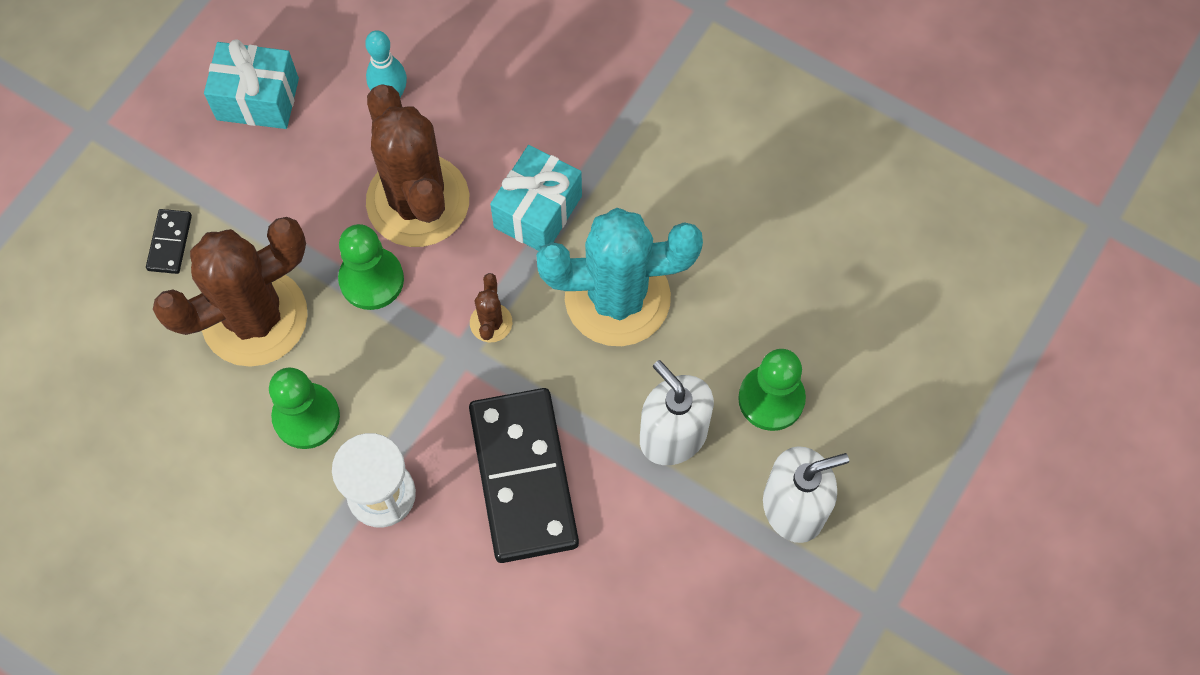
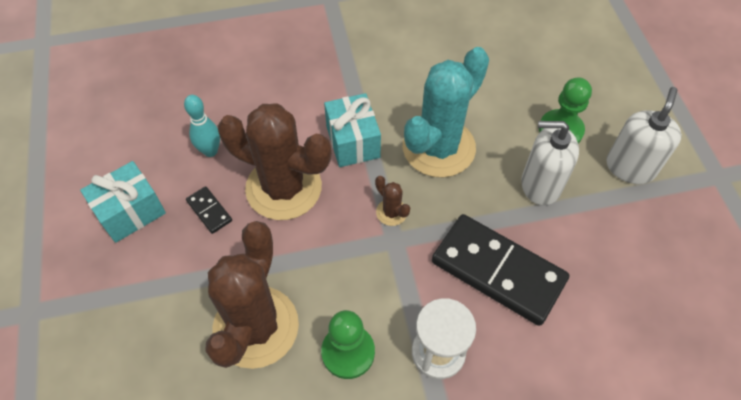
camera: 45 degrees left, 10 degrees down
(169, 243) = (155, 333): black domino -> black domino (209, 211)
(371, 280) = (302, 247): green pawn -> none

